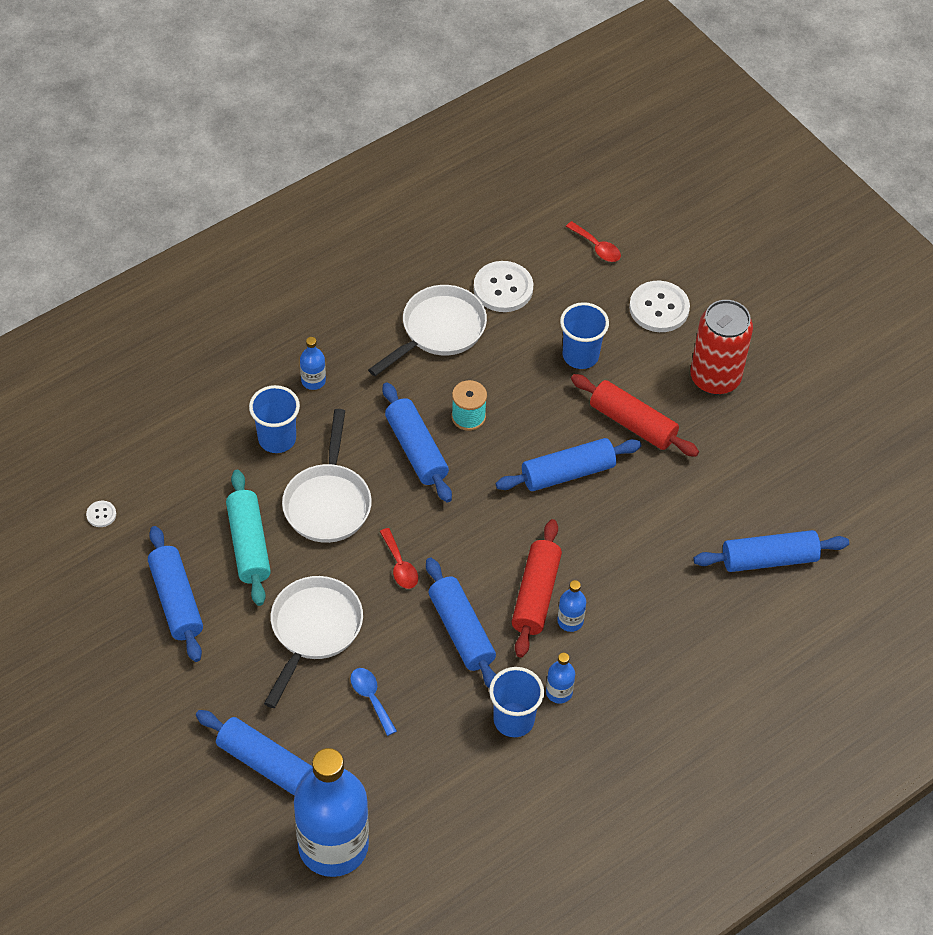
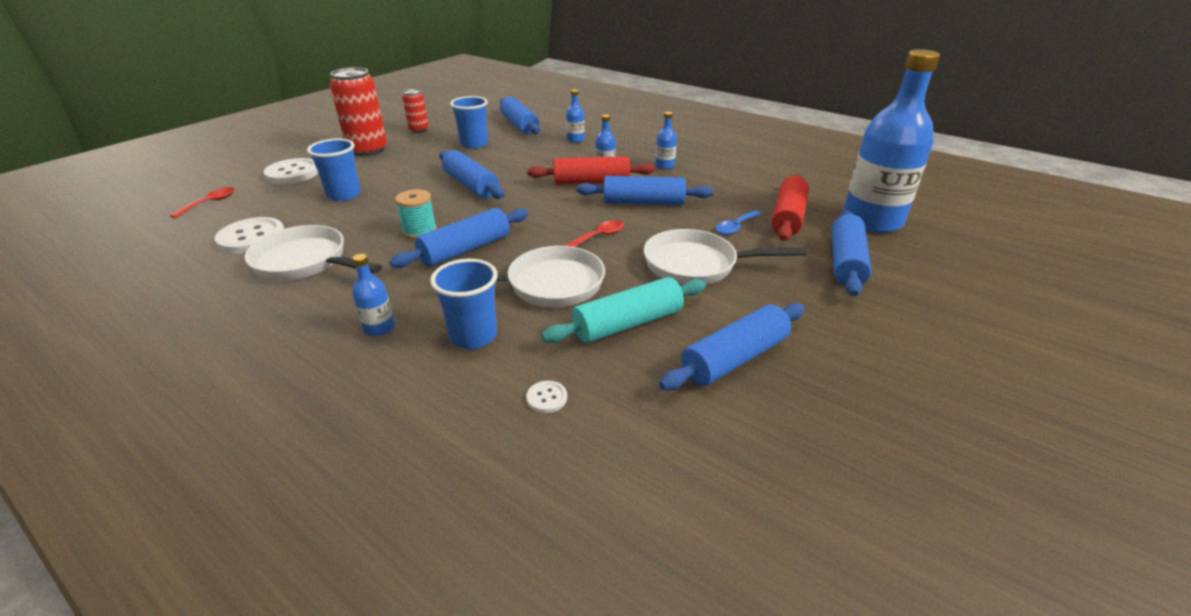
camera: 105 degrees left, 20 degrees down
(101, 514) = (658, 470): white button -> white button (547, 398)
(461, 631) = (643, 203): blue rolling pin -> blue rolling pin turned 45 degrees clockwise
(513, 720) = (699, 176): blue cup -> blue cup (474, 144)
(632, 423) = (415, 169): red rolling pin -> red rolling pin (788, 217)
(686, 615) = (575, 140): none -> blue bottle
(780, 436) = (418, 130): none -> red can

